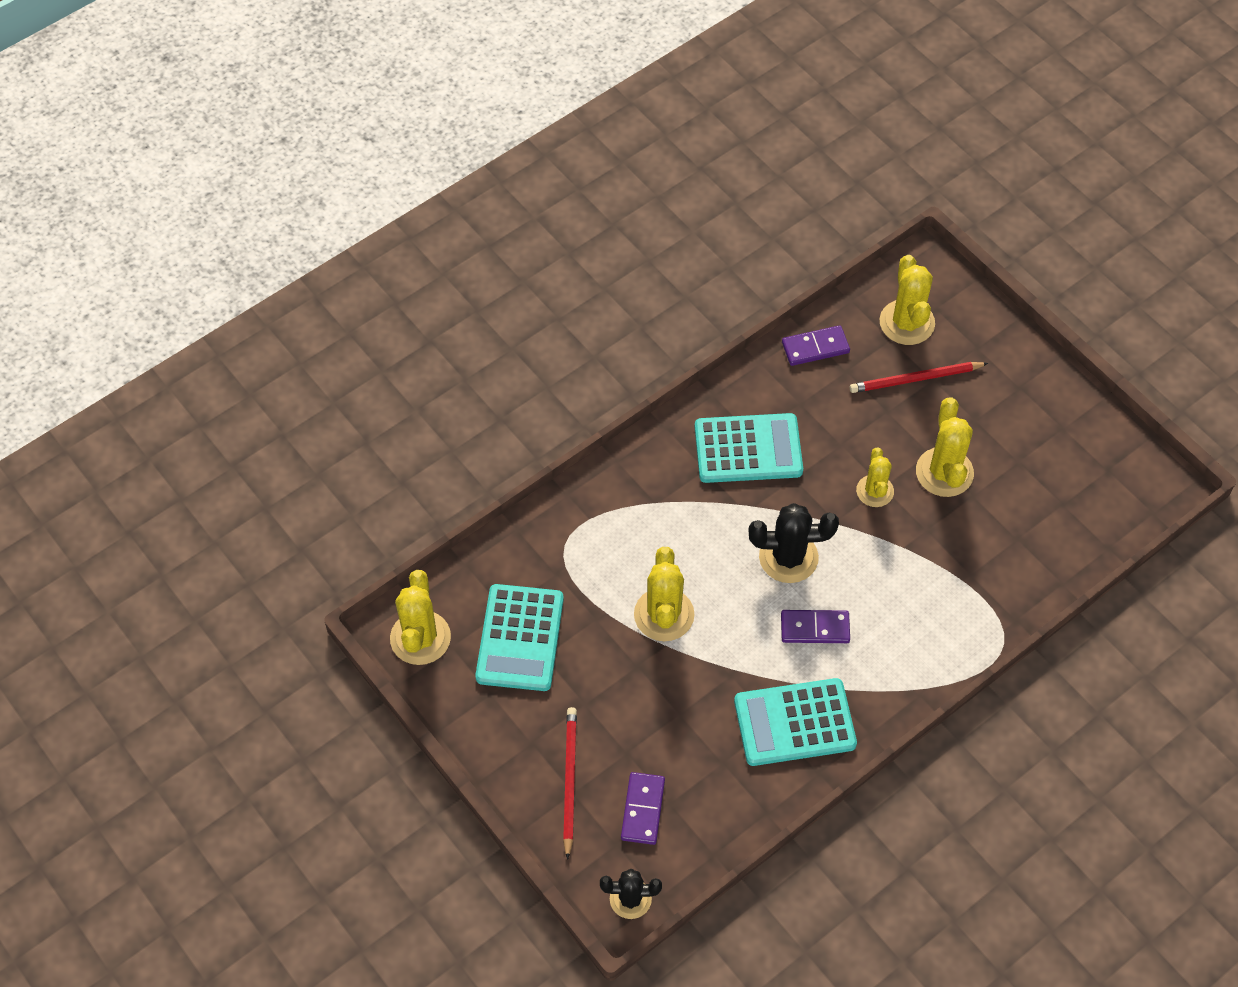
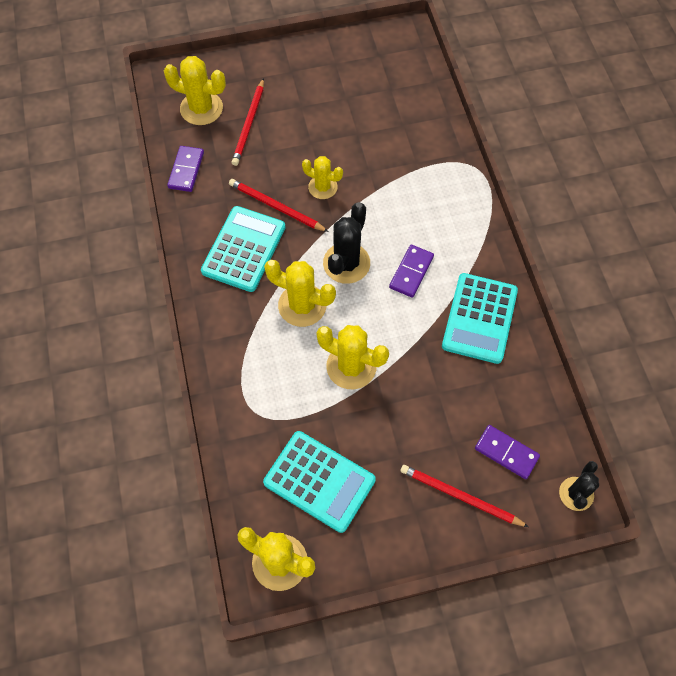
camera: 65 degrees left, 5 degrees up
(820, 456) = (276, 207): none -> red pencil
(944, 472) = (331, 141): yellow cactus -> yellow cactus (302, 305)

